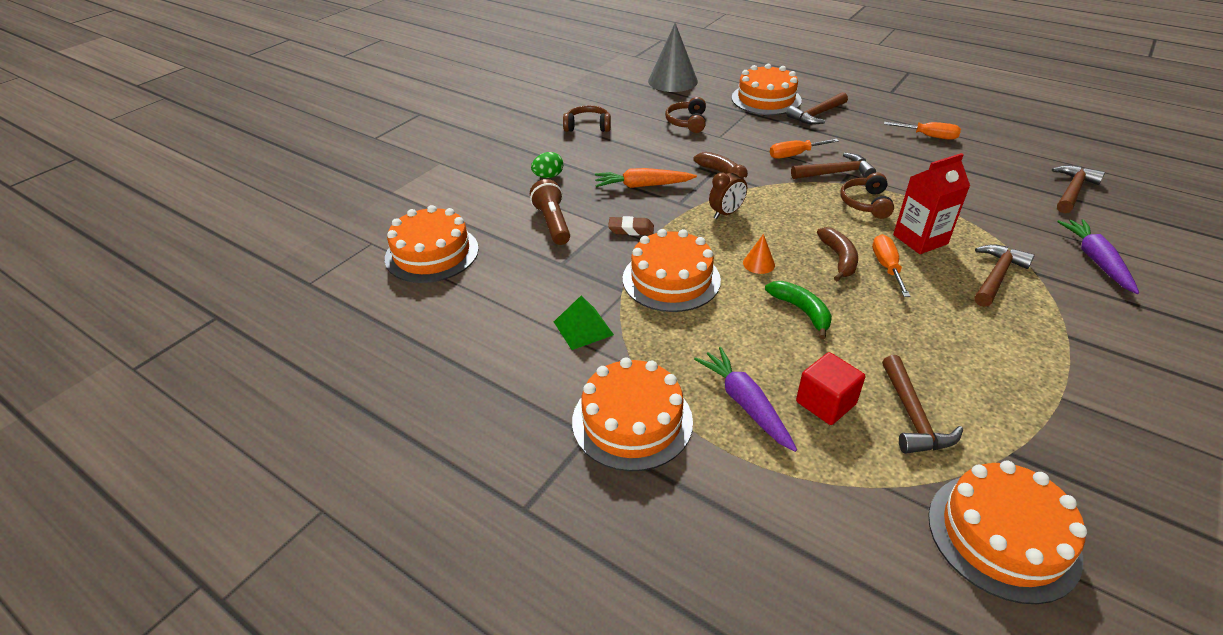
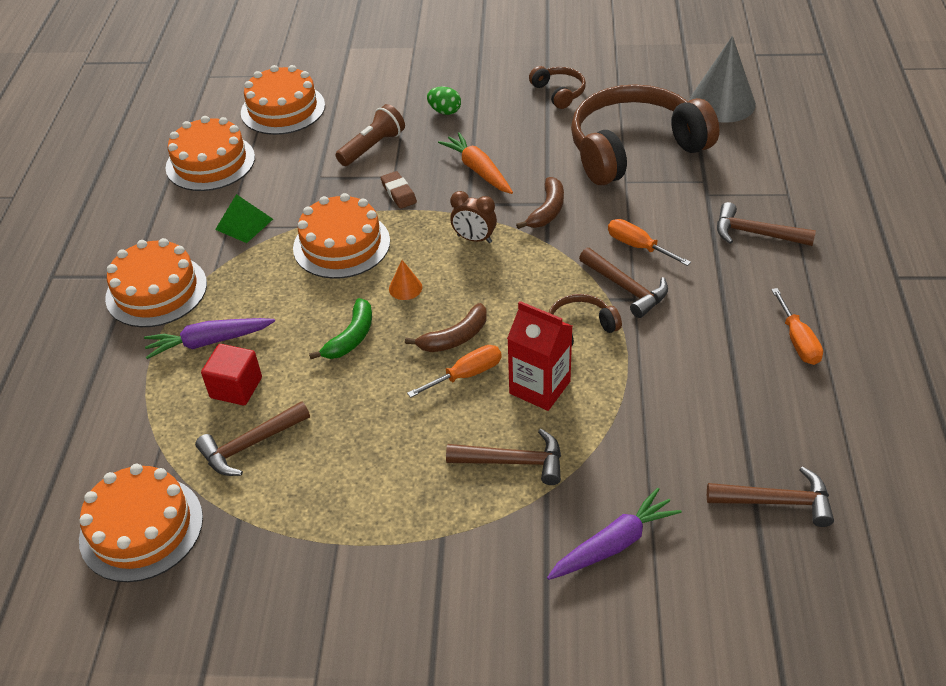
camera: 60 degrees right, 5 degrees up
(687, 122) = (634, 149): brown headphones -> brown headphones, size x2.30
(745, 403) = (209, 342): purple carrot -> purple carrot turned 135 degrees counterclockwise
(766, 99) = (753, 183): orange cake -> orange cake (210, 162)

